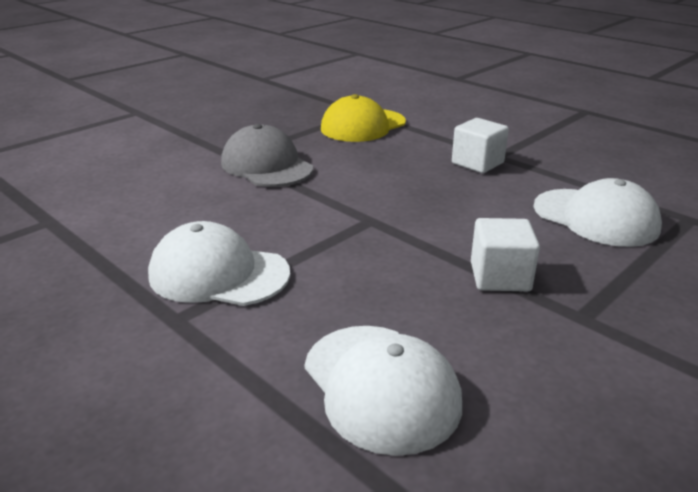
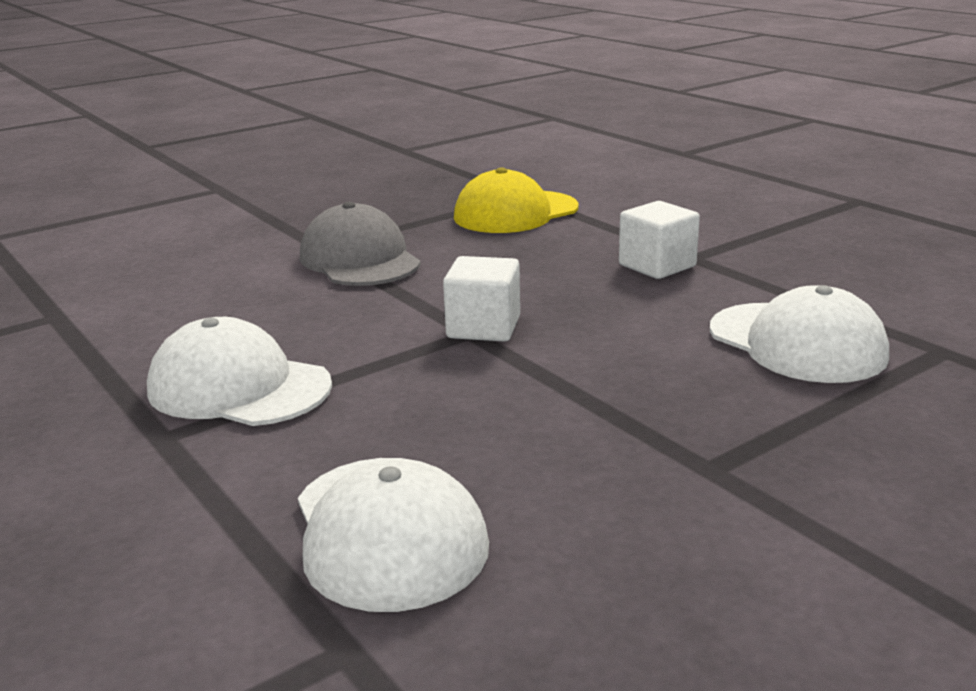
camera: 10 degrees right, 5 degrees down
(500, 277) = (616, 411): white cube -> white cube (483, 327)

